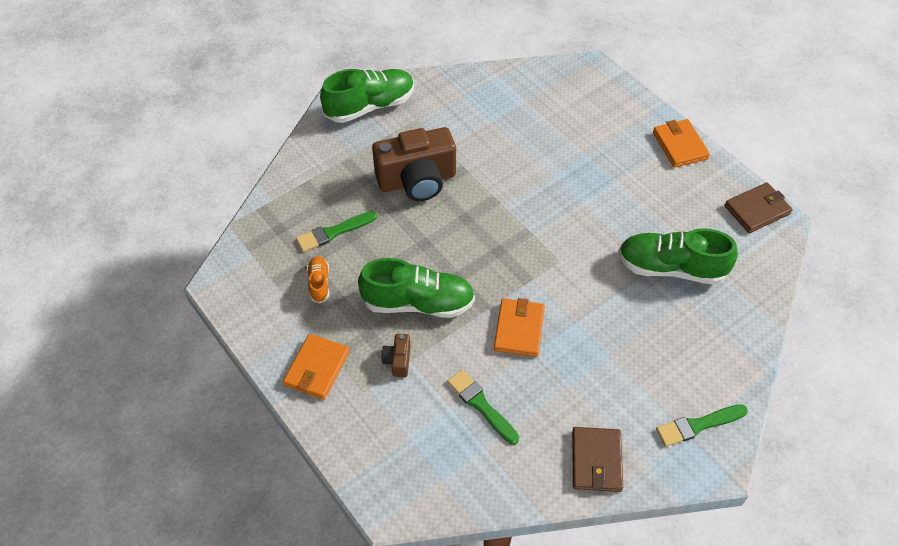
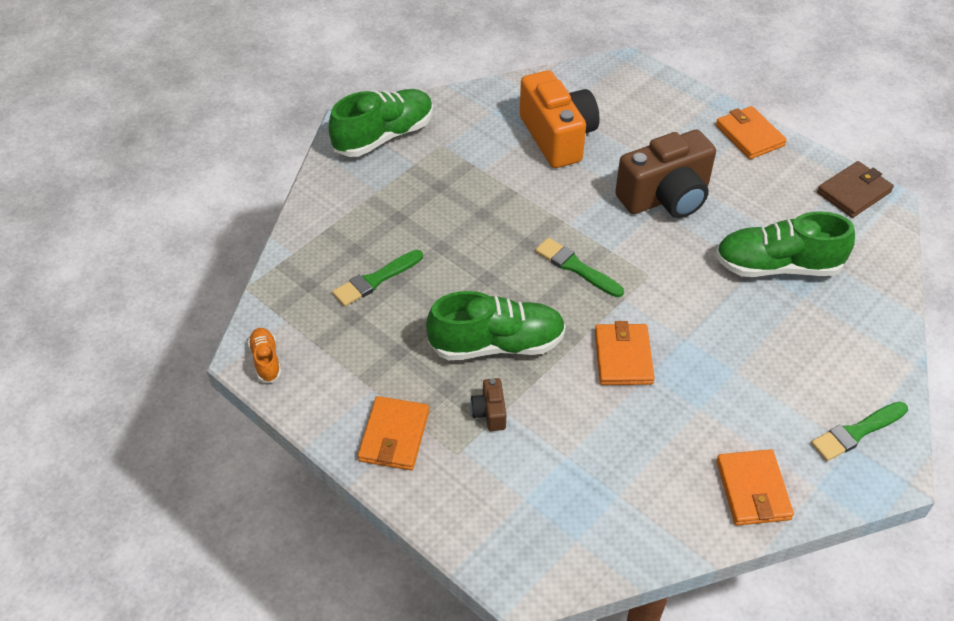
camera: 10 degrees left, 5 degrees down
(319, 283) = (372, 339): orange shoe -> orange shoe (266, 360)
(417, 180) = (460, 210): brown camera -> brown camera (666, 197)
(481, 405) = (601, 448): green brush -> green brush (576, 267)
(514, 125) = (557, 137): none -> orange camera
(596, 461) = (753, 490): brown wallet -> orange wallet

